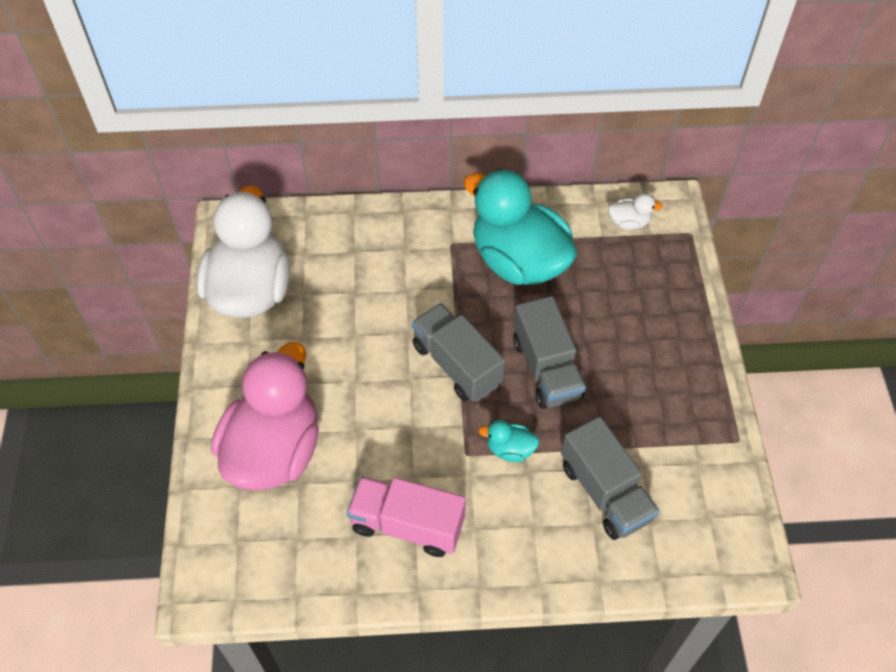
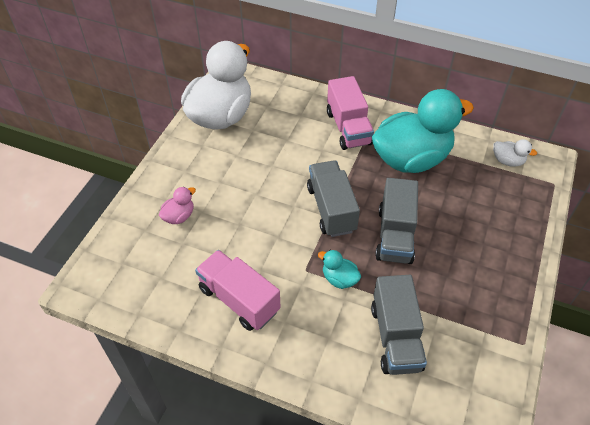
camera: 25 degrees right, 5 degrees down
(274, 450) = (179, 216): pink duck -> pink duck, size x0.40
(423, 247) = (348, 128): none -> pink truck
(518, 261) = (411, 159): turquoise duck -> turquoise duck turned 90 degrees clockwise

